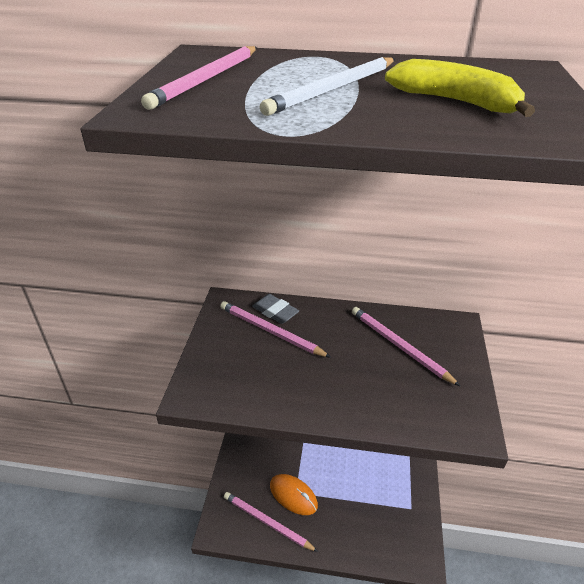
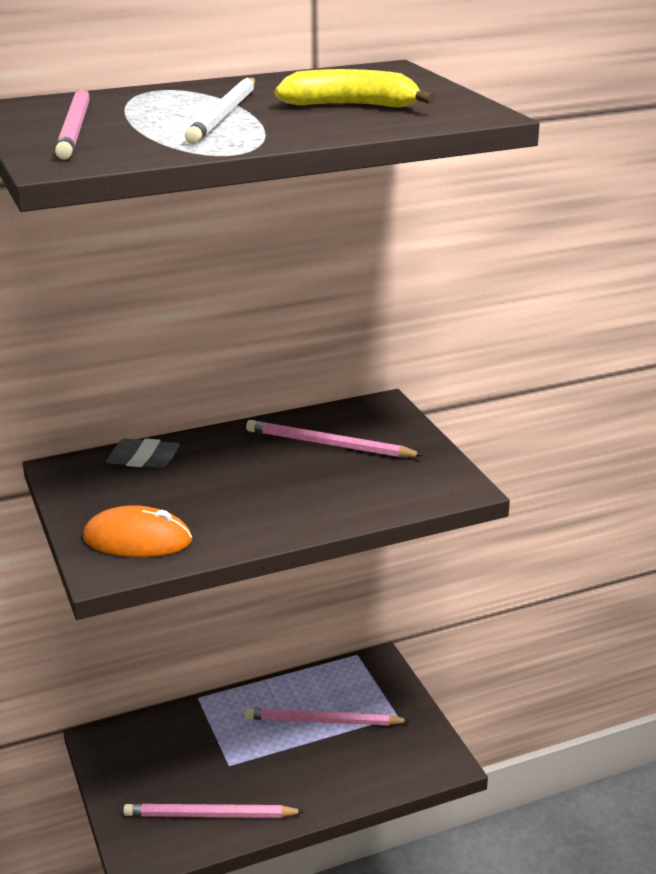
camera: 30 degrees left, 10 degrees down
(270, 331) = (155, 479): pink pencil -> pink pencil (323, 721)
(293, 495) = (227, 769): orange mouse -> orange mouse (137, 539)

